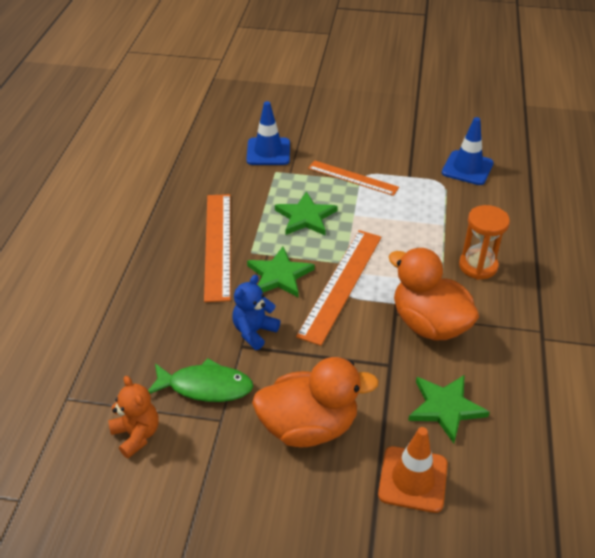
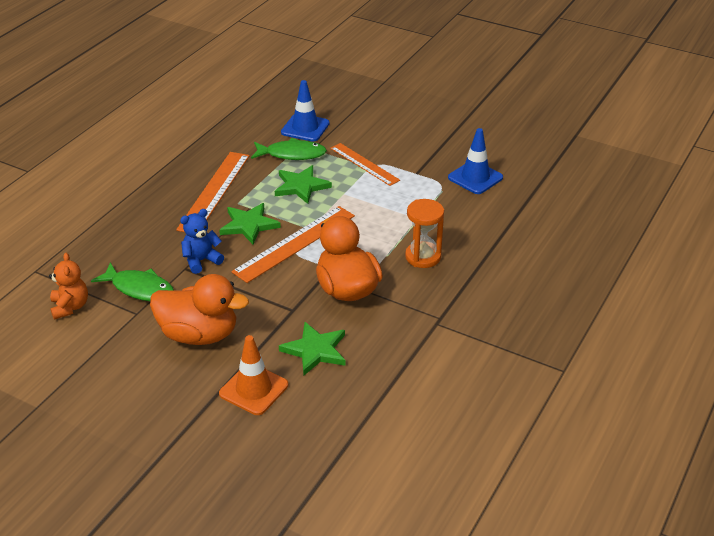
camera: 20 degrees right, 5 degrees down
(273, 183) = (292, 154): none -> green fish

